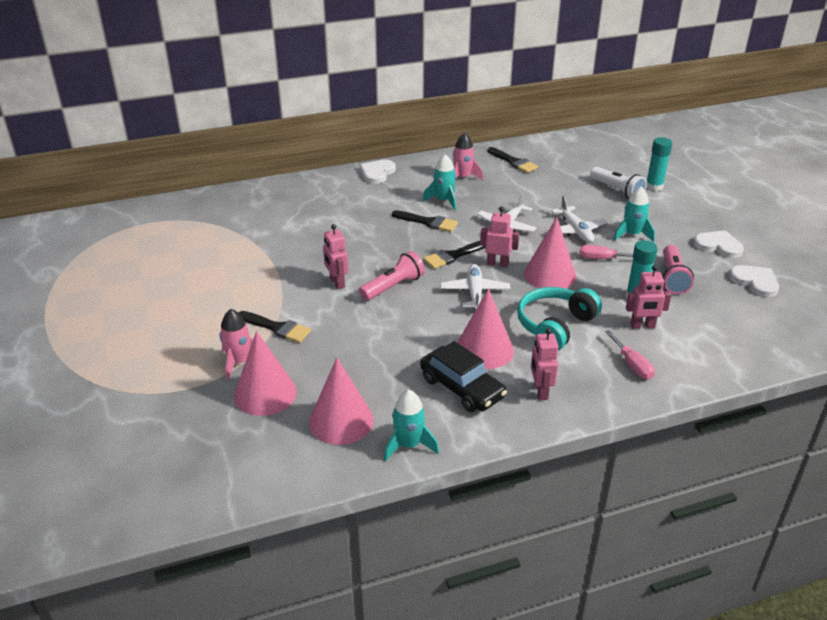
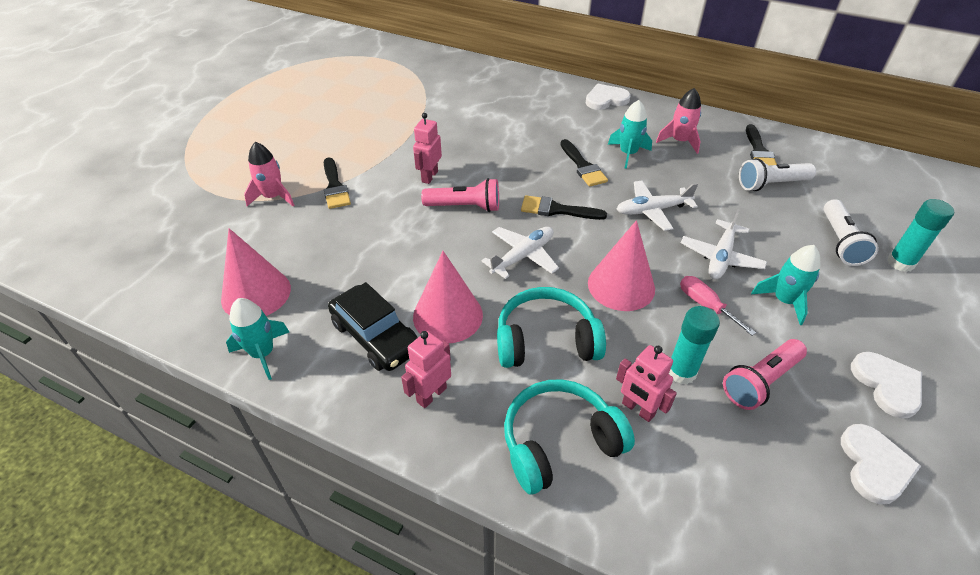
camera: 45 degrees right, 10 degrees up
(265, 394) = (249, 233): pink cone -> none
(461, 388) = (375, 336): black car -> black car turned 45 degrees counterclockwise
(497, 264) = (586, 242): pink robot -> none
(545, 178) = (770, 184): none -> white flashlight
(632, 365) = (559, 442): pink screwdriver -> turquoise headphones

